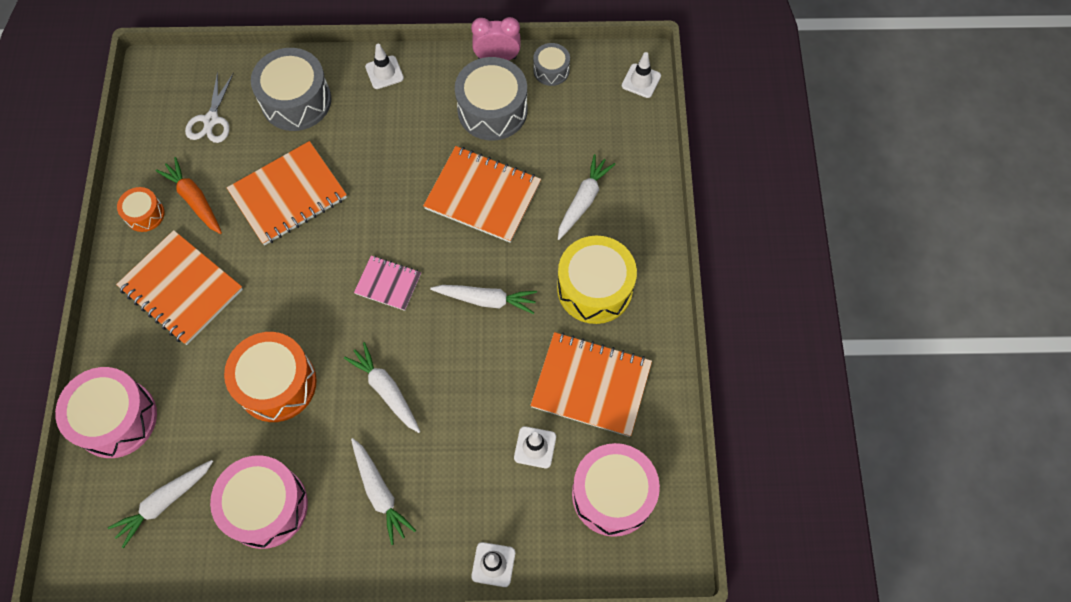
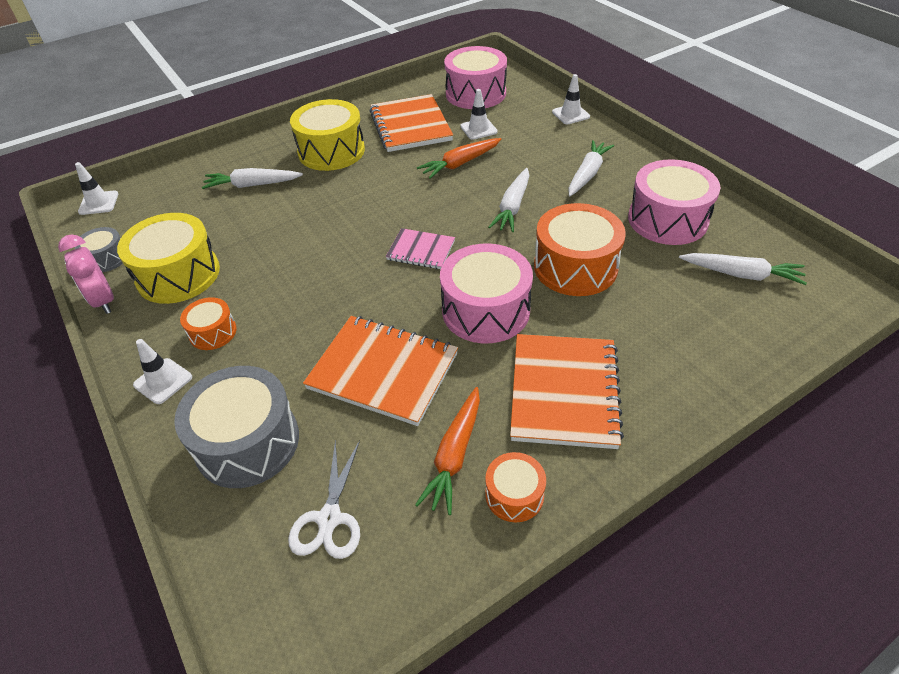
camera: 120 degrees left, 20 degrees down
(116, 419) = (730, 353): pink drum -> pink drum (486, 310)
(211, 120) = (329, 519): white scissors -> white scissors turned 120 degrees clockwise
(388, 284) = (421, 250): pink notebook -> pink notebook turned 60 degrees counterclockwise
(408, 112) = (213, 332): none -> orange drum
(482, 196) = (285, 238): orange notebook -> none
(486, 300) = (387, 194): white carrot -> none
(486, 389) = (460, 164): none -> orange carrot
(492, 110) = (178, 274): grey drum -> yellow drum

